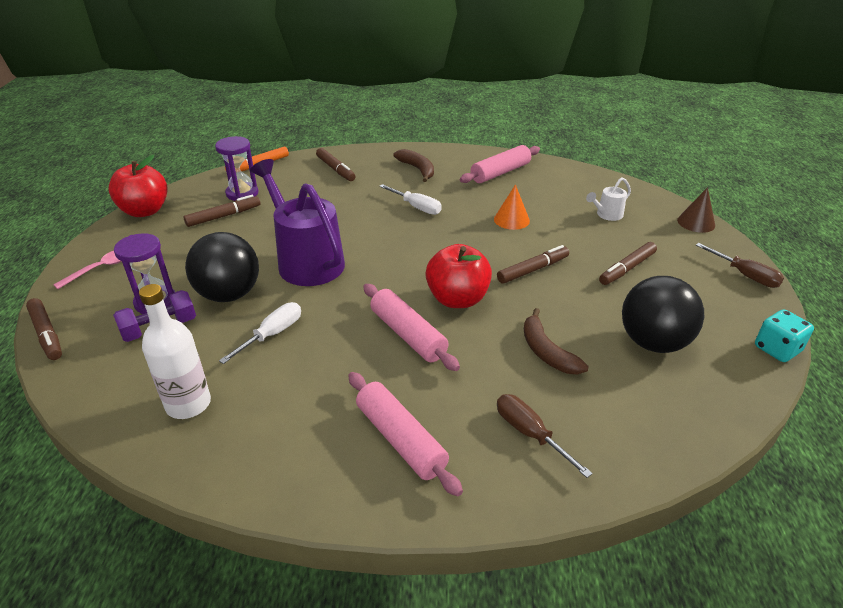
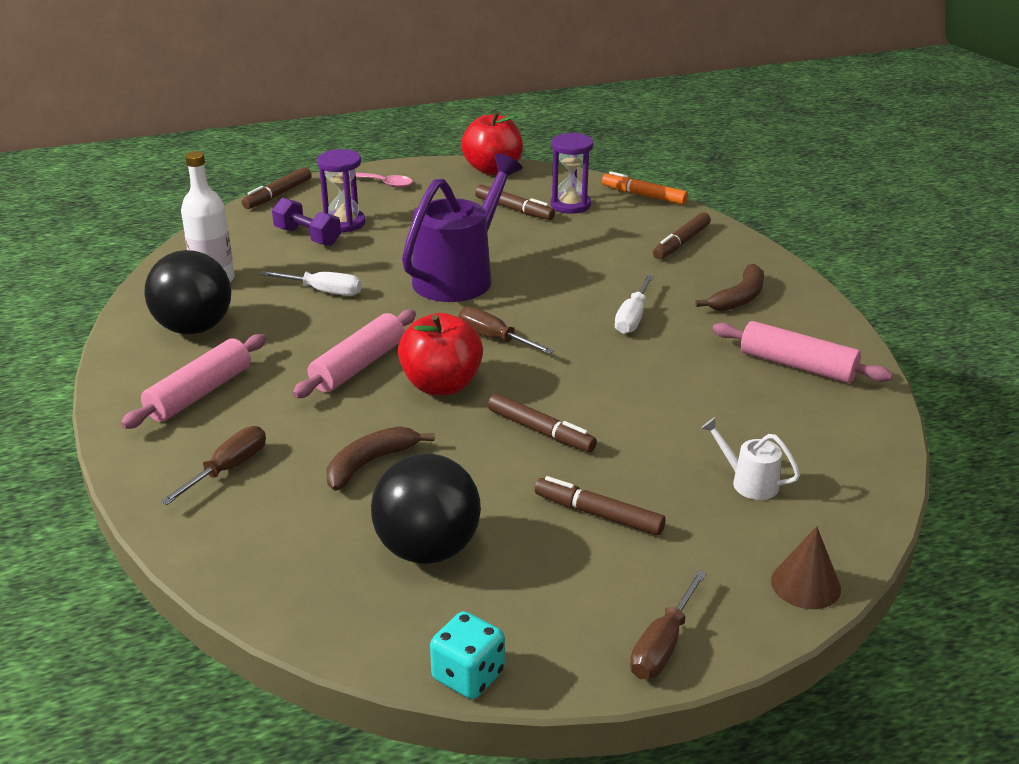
camera: 70 degrees right, 5 degrees down
(229, 294) = (375, 253): black ball -> black ball (194, 328)
(408, 264) = (494, 338): none -> brown screwdriver
(511, 220) = (660, 396): orange cone -> none

